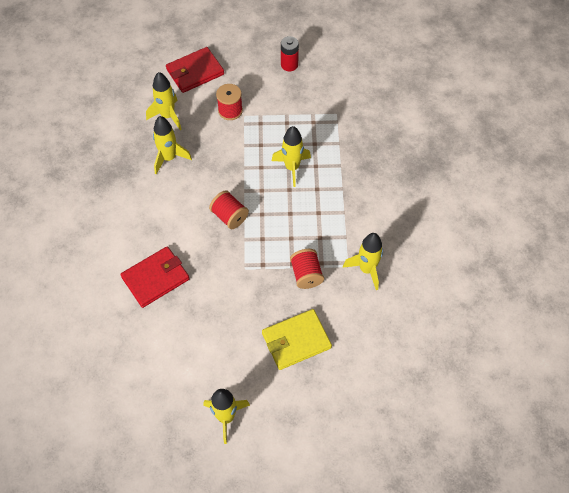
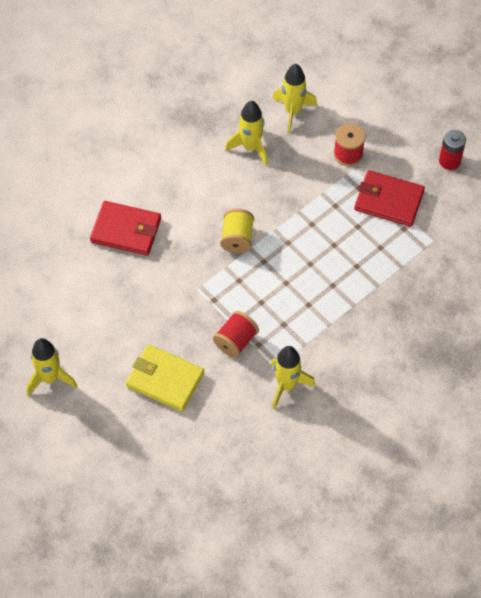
camera: 50 degrees right, 0 degrees up
(195, 72) = (362, 94): red wallet -> red wallet (388, 200)
(229, 216) = (237, 238): red spool -> yellow spool
(292, 168) = (335, 249): yellow rocket -> none

